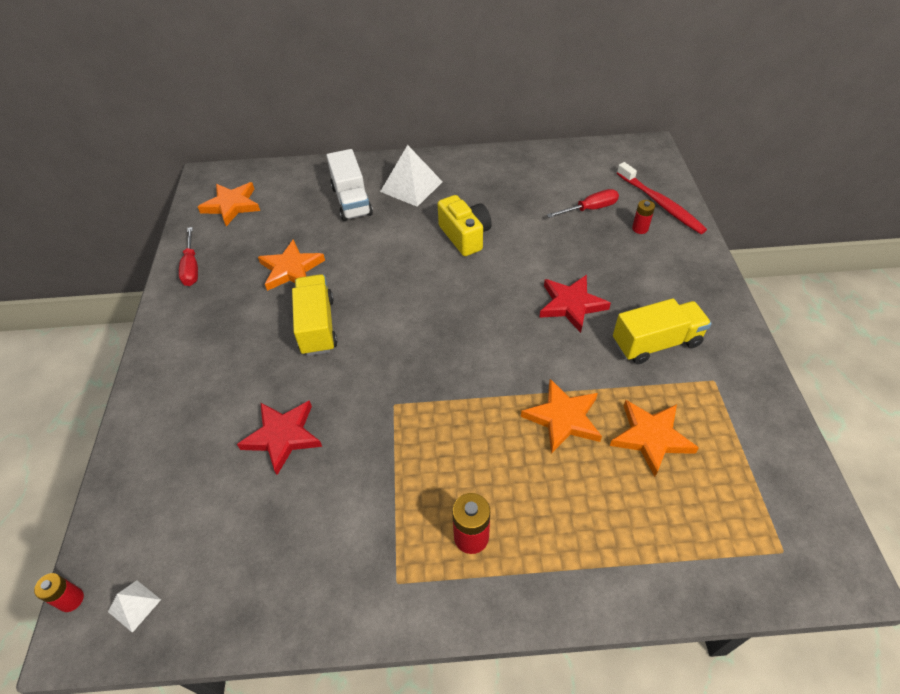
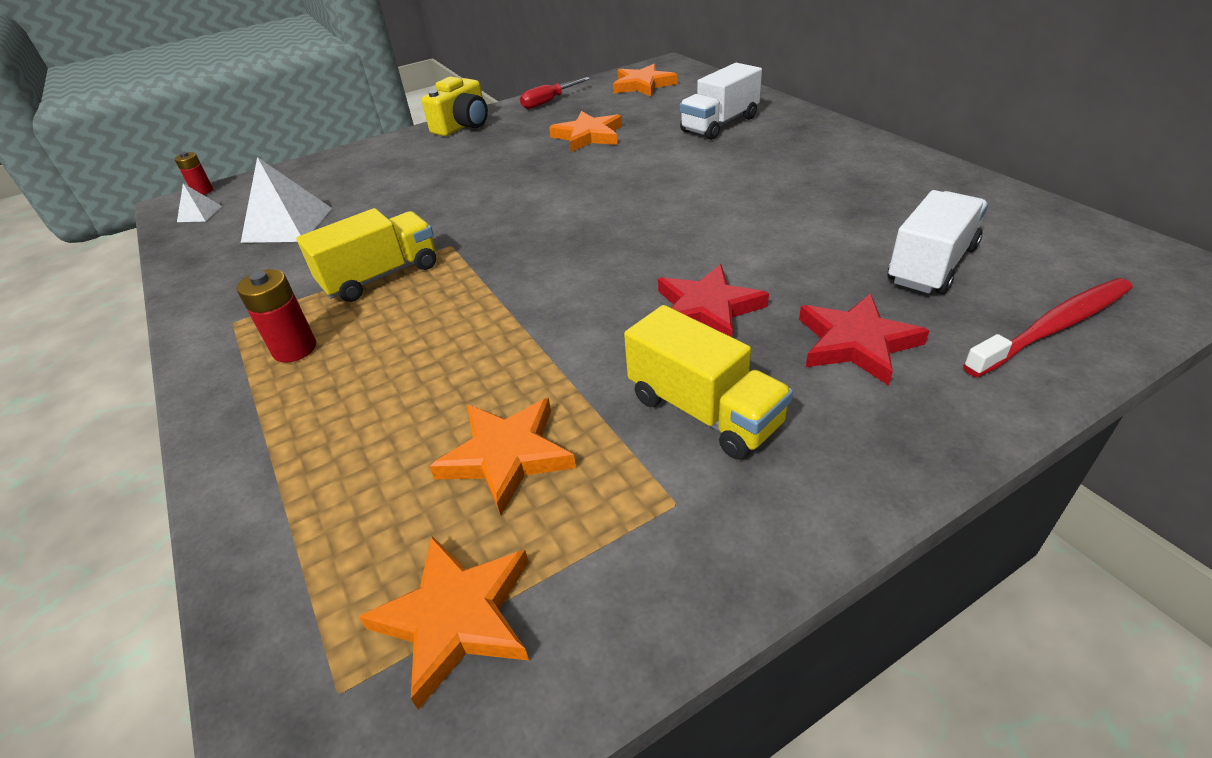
camera: 65 degrees right, 10 degrees down
(282, 436) = (381, 207): red star -> red star (856, 343)
(317, 326) = (525, 173): yellow truck -> yellow truck (381, 276)
(411, 186) = (788, 142): white pyramid -> white pyramid (287, 225)
(465, 236) = (746, 198): yellow camera -> yellow camera (463, 126)
(563, 418) = (496, 363): orange star -> orange star (456, 617)
(590, 209) = (931, 265): red screwdriver -> white truck
(640, 228) = (954, 323): red battery -> none
(661, 204) = (1053, 327): red toothbrush -> red toothbrush turned 150 degrees counterclockwise

